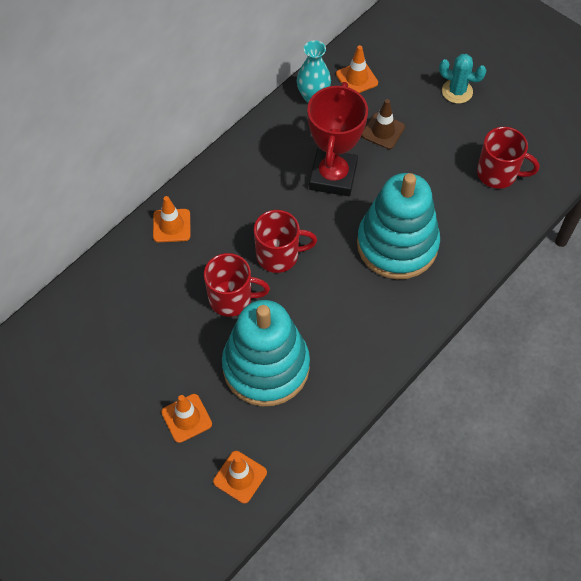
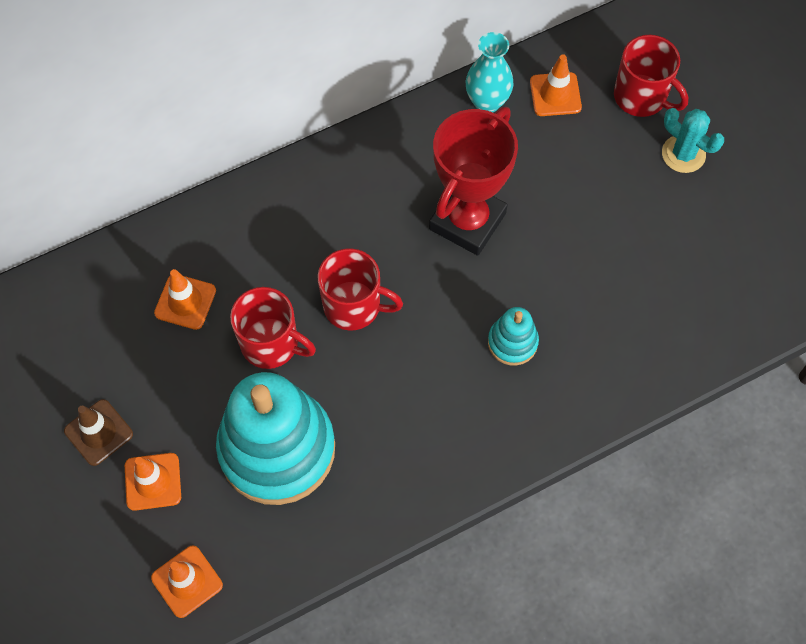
camera: 20 degrees right, 5 degrees up
(171, 226) = (235, 221): orange traffic cone -> orange traffic cone (185, 302)
(383, 131) = (559, 179): brown traffic cone -> brown traffic cone (98, 432)
(397, 244) = (512, 342): turquoise stacking toy -> turquoise stacking toy, size x0.45
(498, 173) = (690, 288): red mug -> red mug (641, 97)

